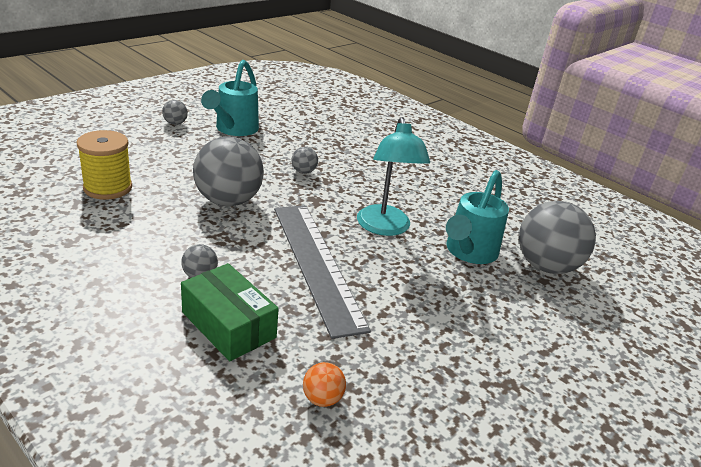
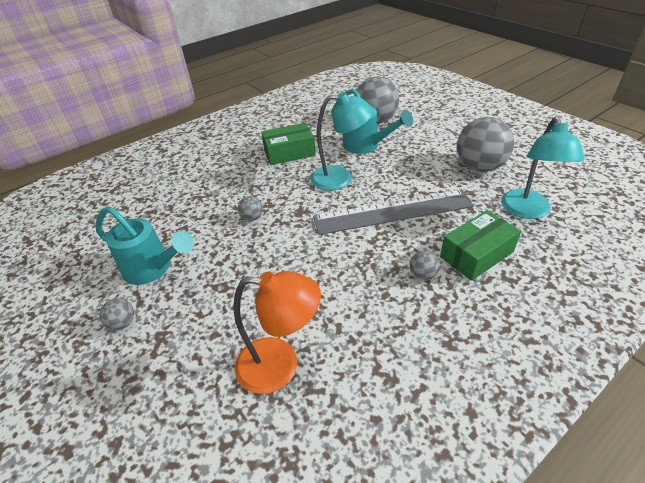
camera: 75 degrees left, 10 degrees up
(108, 188) = (280, 365): yellow spool -> orange lamp
(228, 201) = (305, 264): grey ball -> grey ball (479, 167)
(322, 399) = (527, 211): orange ball -> turquoise lamp
(433, 193) = (289, 153): none -> green box

